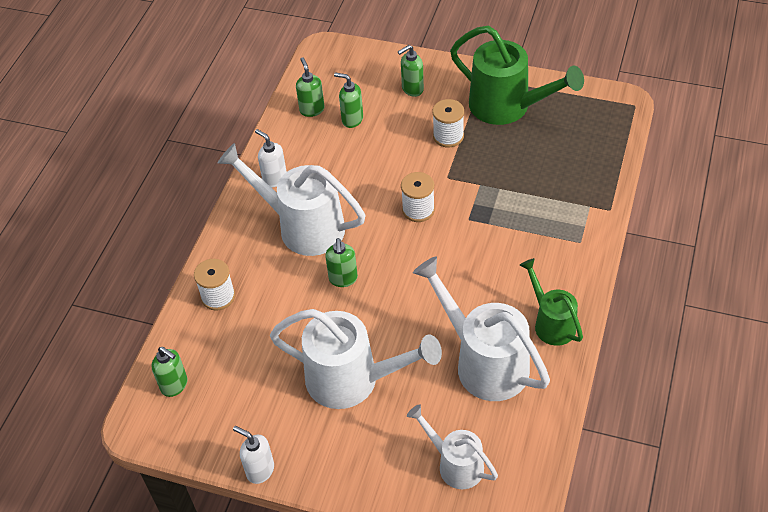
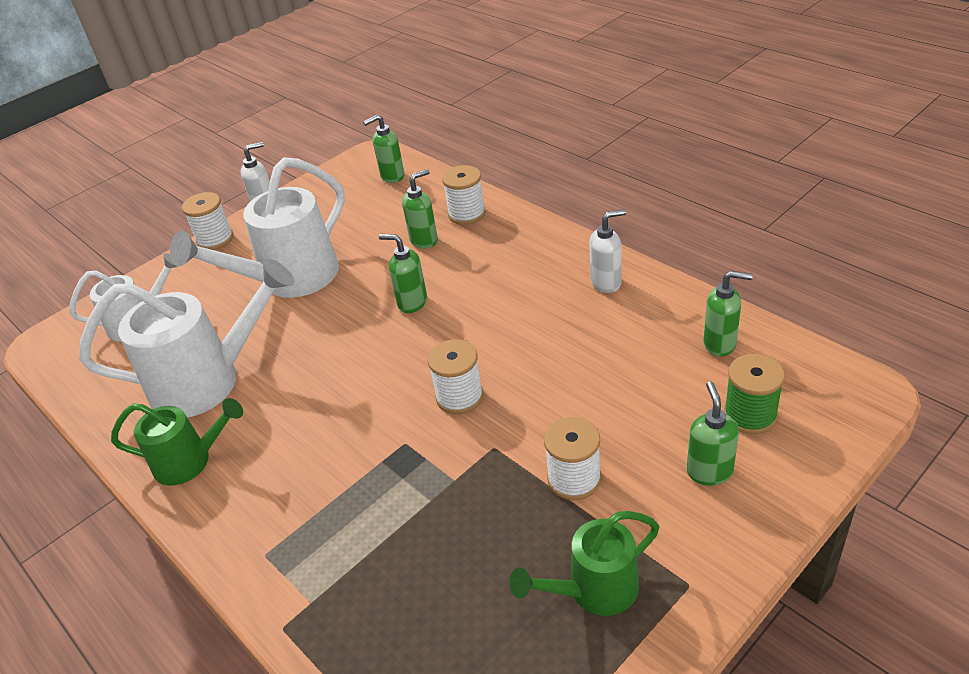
camera: 120 degrees right, 10 degrees down
(302, 226) = (513, 289): white watering can -> none
(324, 483) = (215, 239): none -> white spool
(352, 119) = (675, 380): green soap dispenser -> green soap dispenser (424, 240)
(364, 84) = (750, 415): none -> green spool
(507, 107) = (594, 590): green watering can -> green watering can, size x0.59

